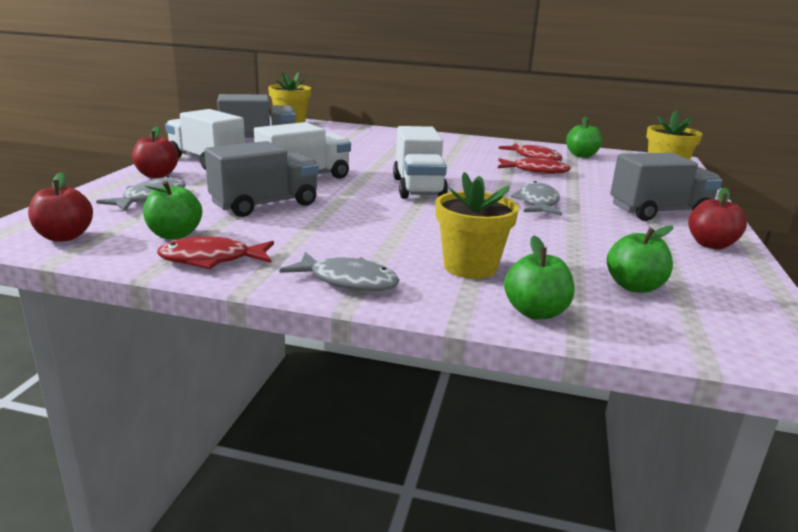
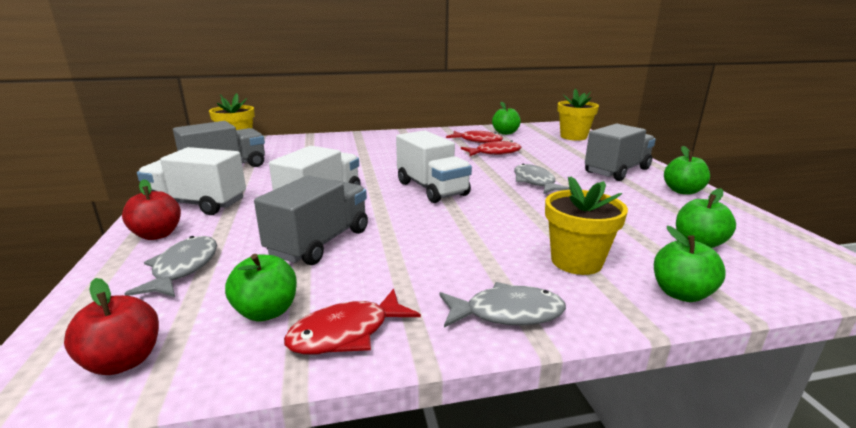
camera: 25 degrees left, 0 degrees up
(711, 245) = (682, 191): red apple -> green apple

